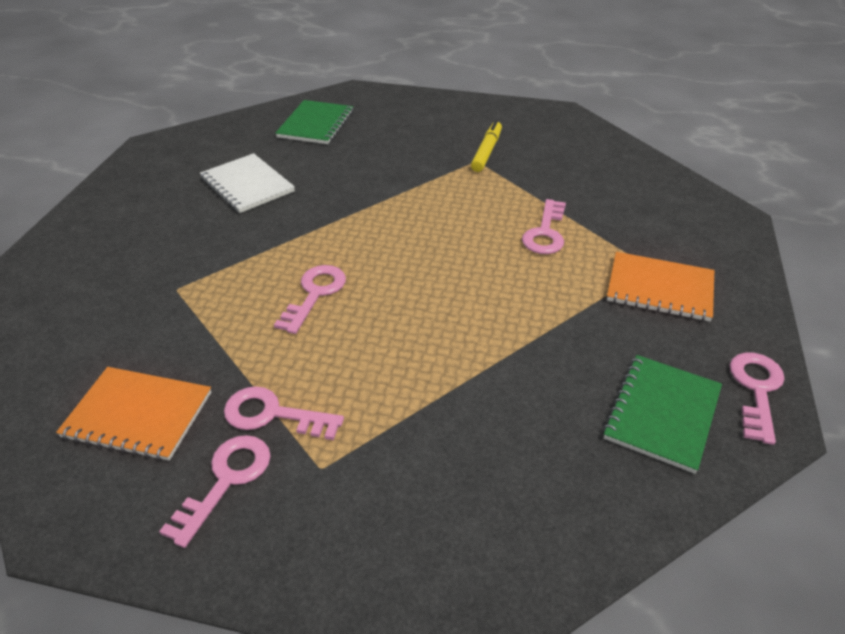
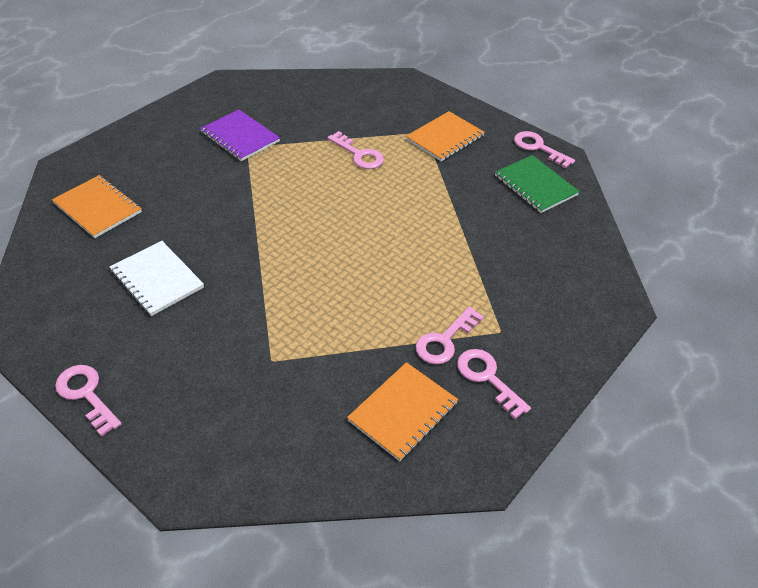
camera: 65 degrees left, 5 degrees up
(247, 185) = (157, 279): white notebook -> white notebook turned 60 degrees clockwise
(315, 294) = (339, 284): pink key -> pink key (86, 395)
(316, 124) = (98, 208): green notebook -> orange notebook
(487, 152) = (240, 137): yellow marker -> purple notebook

